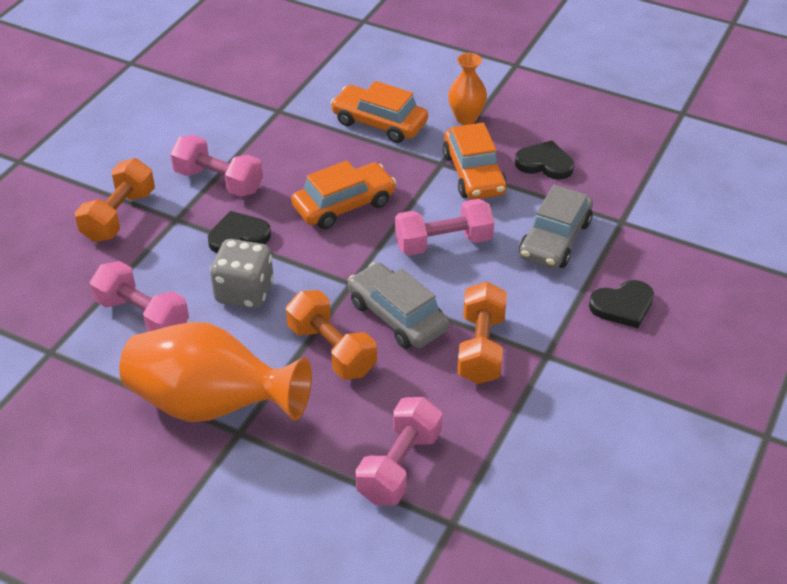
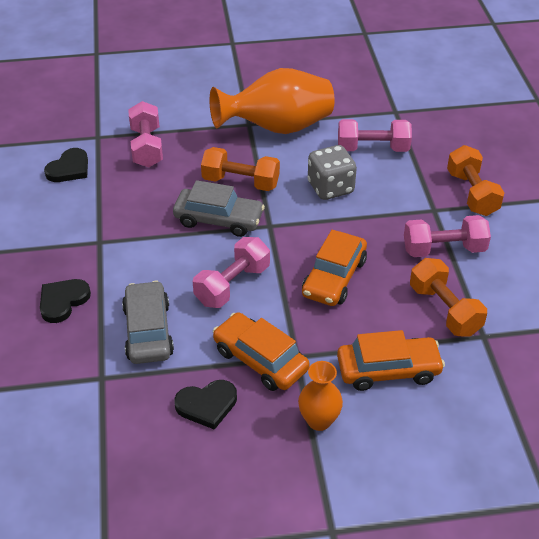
camera: 145 degrees right, 0 degrees up
(238, 236) = (379, 219): black heart -> black heart (69, 168)
(481, 348) = (146, 226): orange dumbbell -> orange dumbbell (444, 310)

